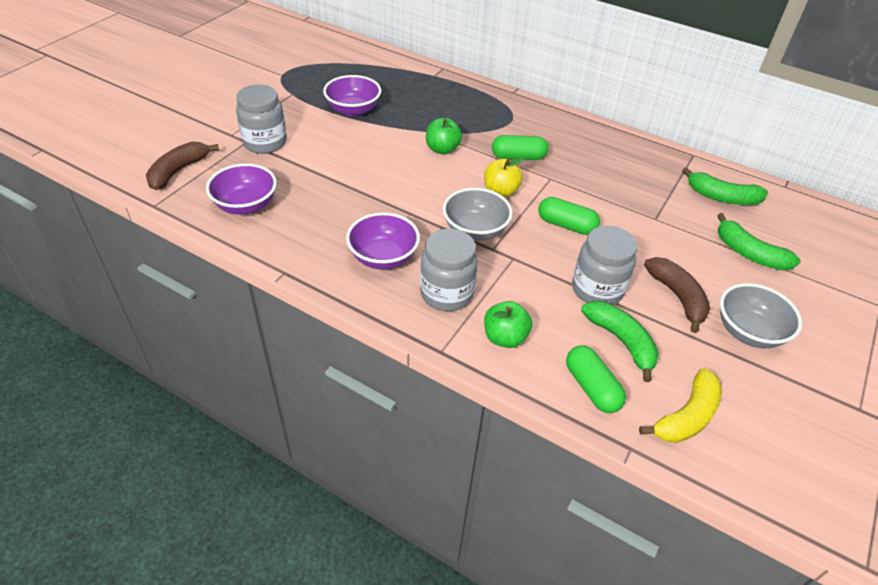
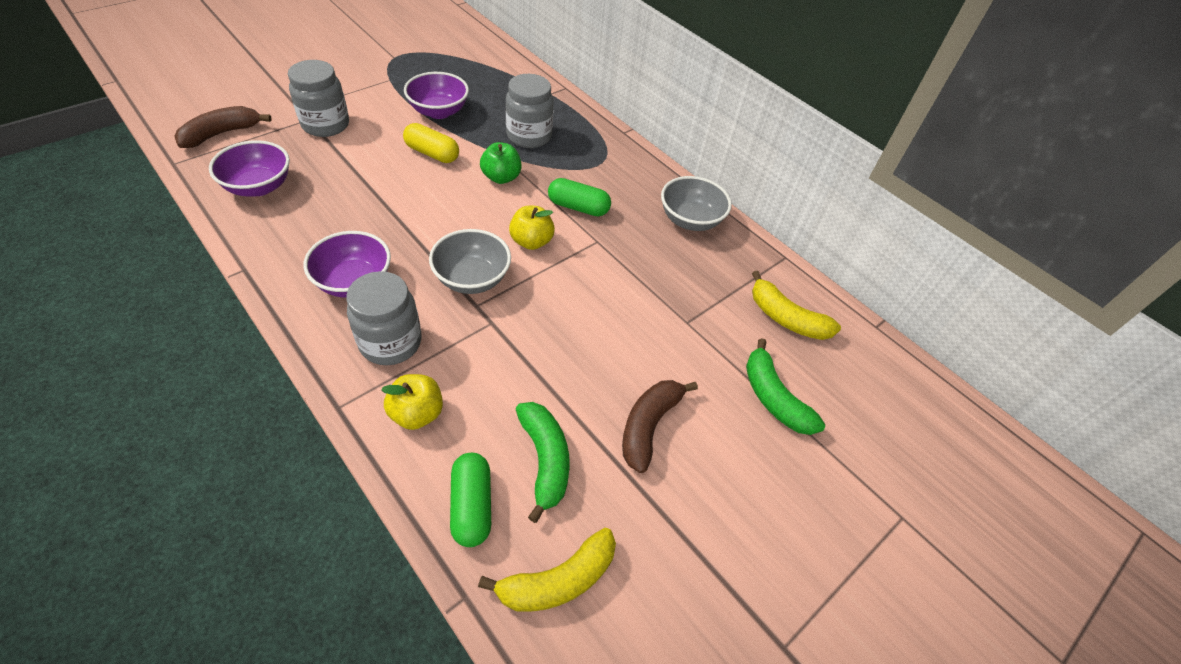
camera: 15 degrees right, 5 degrees up
(372, 144) = (432, 153): none -> yellow capsule
(505, 338) = (417, 413): green apple -> yellow apple
(566, 225) = (577, 301): green capsule -> none
(597, 290) = (559, 388): grey jar -> grey jar (529, 136)
(677, 297) = (648, 426): brown banana -> brown banana turned 150 degrees counterclockwise
(722, 197) = (786, 318): green banana -> yellow banana
(748, 332) = (706, 497): grey bowl -> grey bowl (690, 220)

